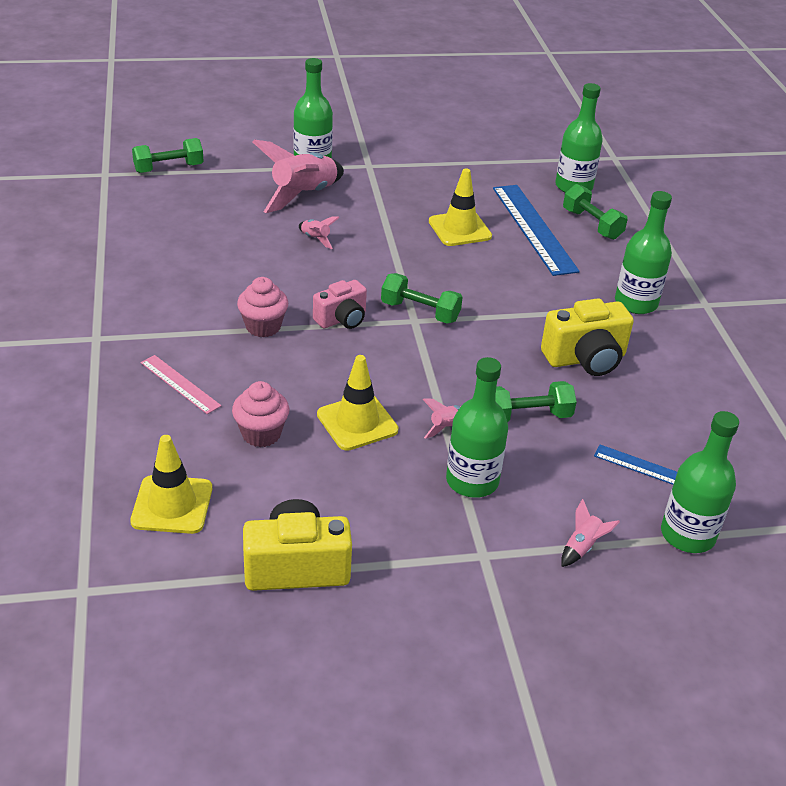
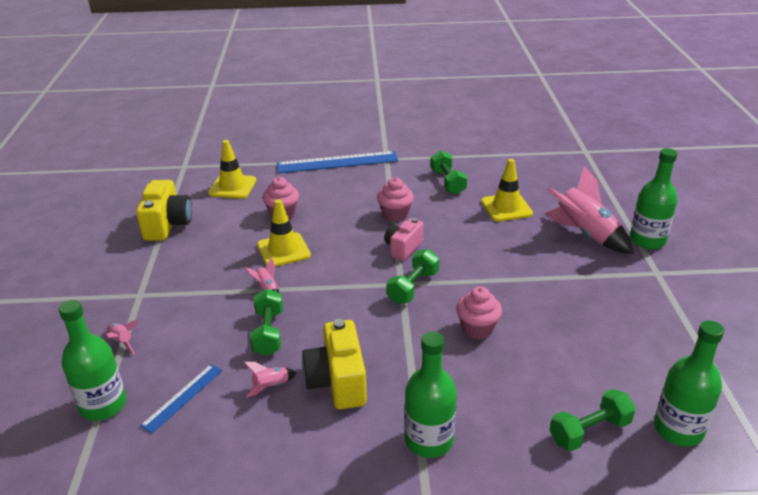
camera: 100 degrees right, 5 degrees down
(169, 168) = (605, 174): green dumbbell -> green dumbbell (447, 182)
(180, 384) = (337, 186): pink ruler -> none
(315, 239) = (515, 239): pink rocket -> pink rocket (271, 386)
(342, 319) = (403, 248): pink camera -> pink camera turned 60 degrees clockwise
(459, 229) = (552, 322): yellow traffic cone -> yellow traffic cone (506, 208)
(472, 481) = (208, 296): green bottle -> none
(481, 272) = (477, 329): none -> pink cupcake
(534, 228) = (567, 378): blue ruler -> blue ruler (337, 162)

